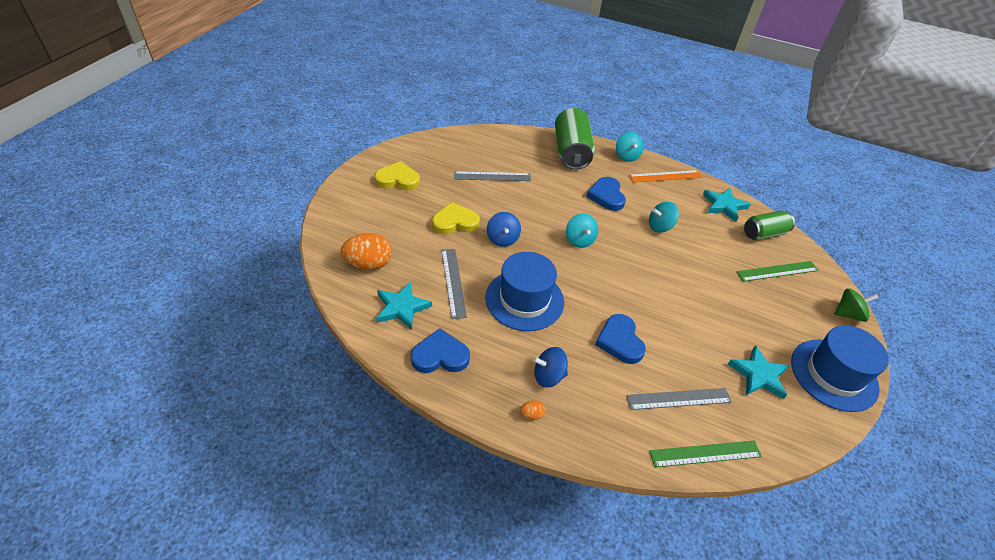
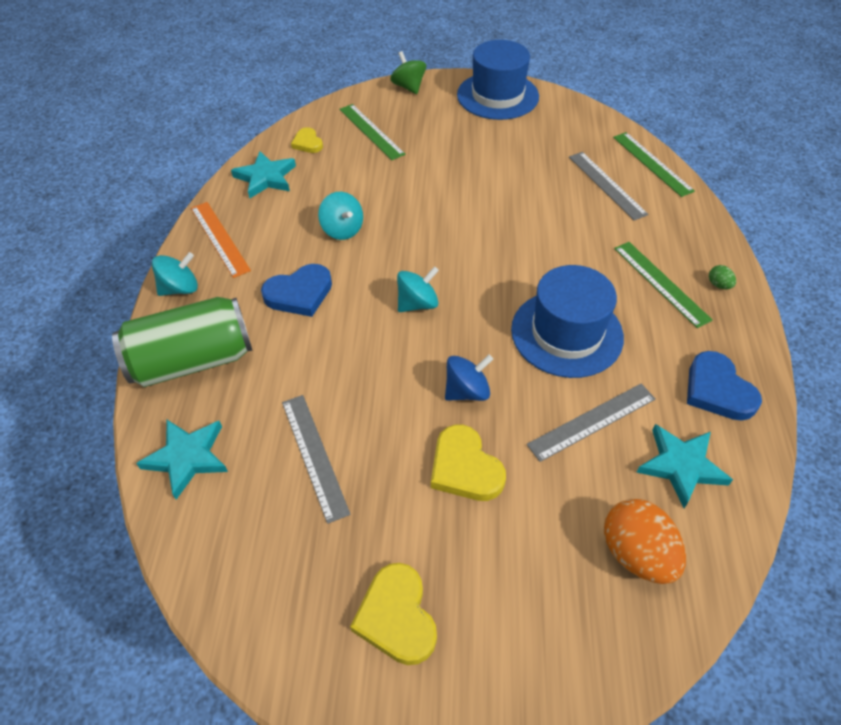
camera: 105 degrees left, 5 degrees up
(531, 415) = (718, 285): orange egg -> green egg
(548, 376) = (661, 283): blue spinning top -> green ruler
(620, 341) = (566, 236): blue heart -> none
(759, 375) = (534, 138): turquoise star -> turquoise star (187, 457)
(764, 234) = (307, 143): green can -> yellow heart

